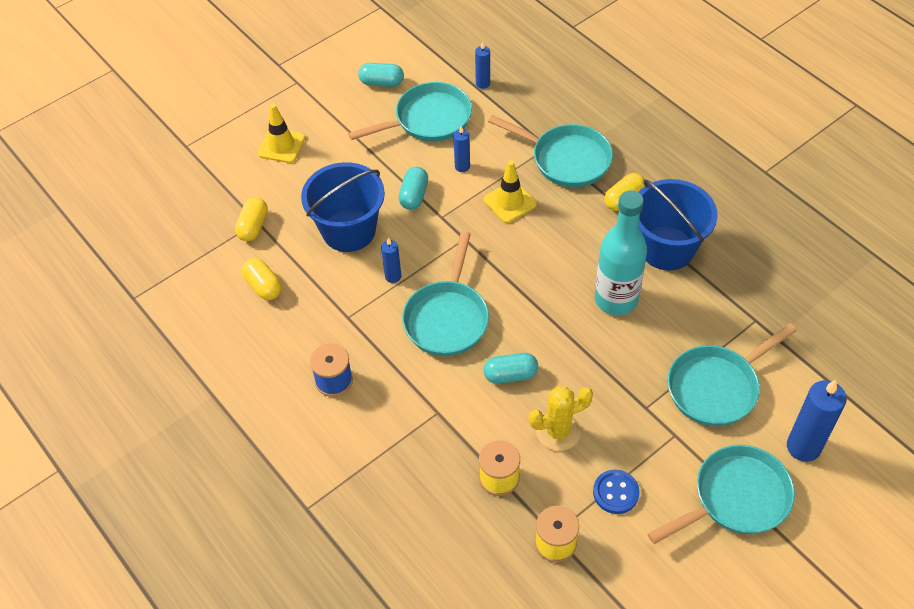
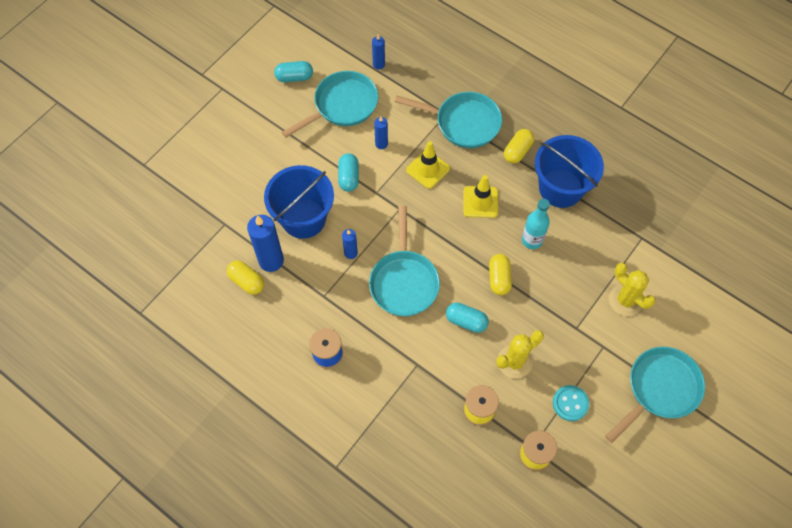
camera: 15 degrees left, 10 degrees up
(253, 226) = (223, 229): yellow capsule -> yellow capsule (499, 278)
(281, 146) = (226, 150): yellow traffic cone -> yellow traffic cone (480, 202)
(510, 375) = (466, 321): turquoise capsule -> turquoise capsule turned 45 degrees clockwise
(615, 492) = (570, 403): blue button -> turquoise button
(616, 299) = (532, 240): turquoise bottle -> turquoise bottle, size x0.62
(716, 387) = (625, 300): turquoise pan -> yellow cactus
(803, 447) = (699, 337): blue candle -> blue candle (271, 261)

